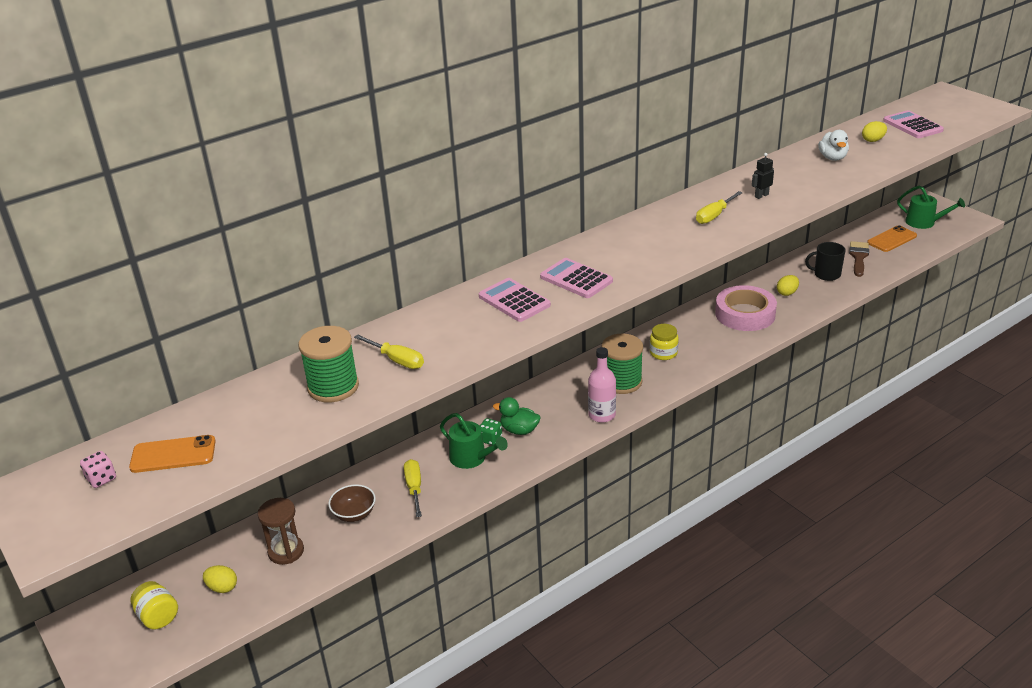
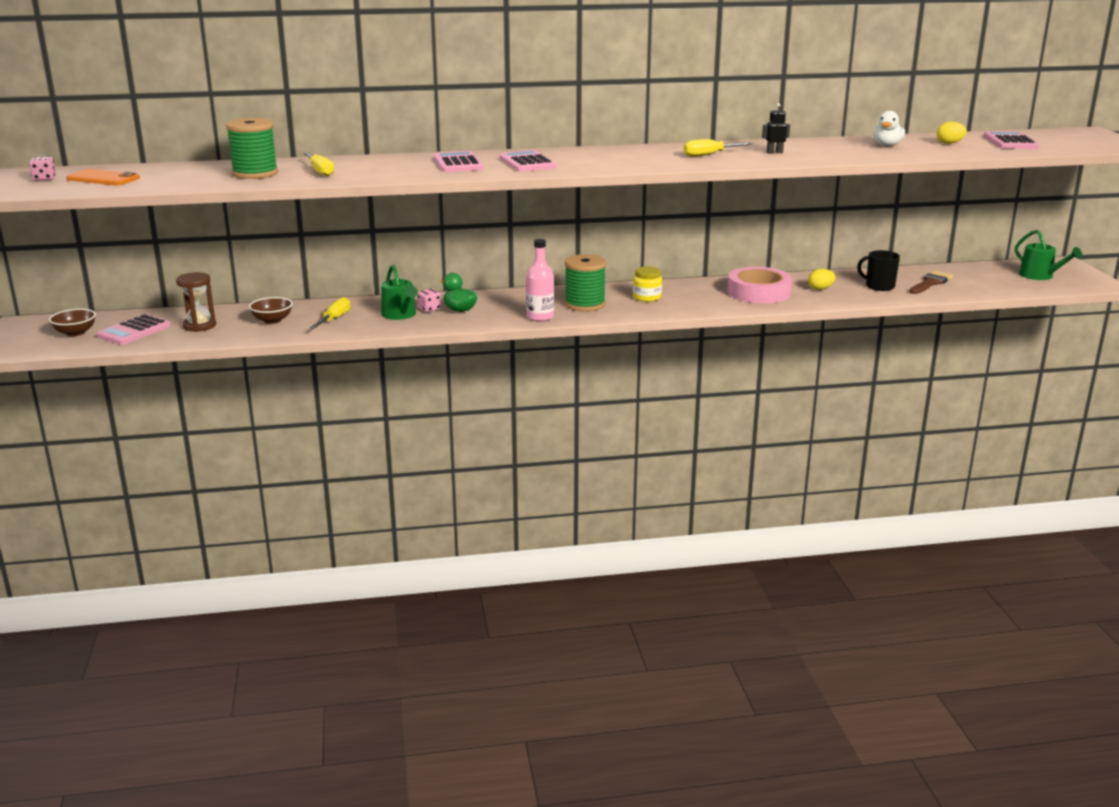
camera: 25 degrees right, 10 degrees down
(158, 617) = (75, 333): yellow jar -> brown bowl
(222, 588) = (134, 331): yellow egg -> pink calculator
(490, 439) = (429, 309): green dice -> pink dice
(891, 239) = (985, 279): orange phone -> none

